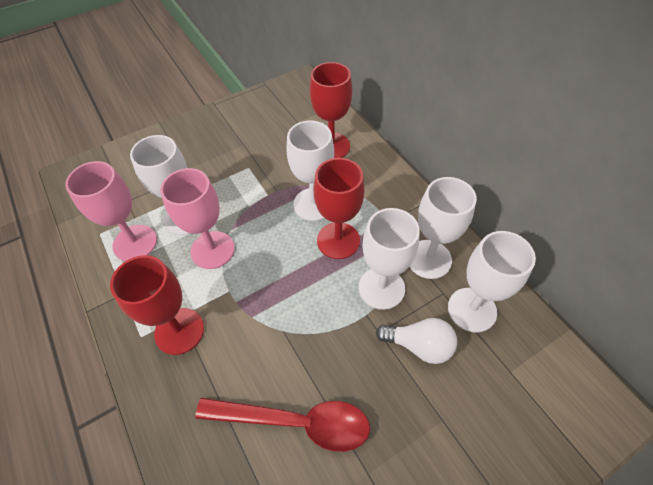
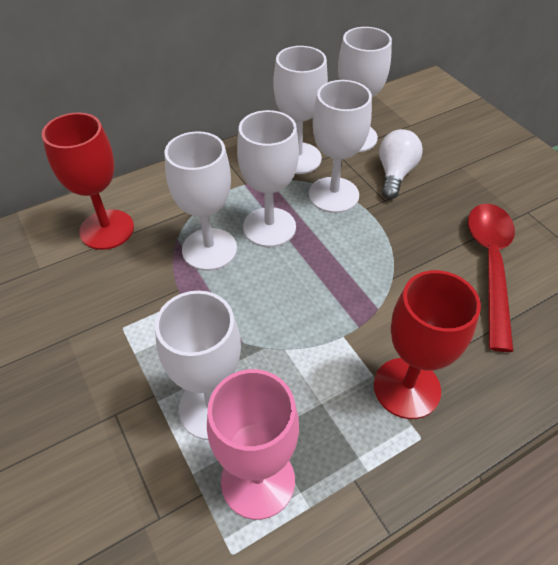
camera: 90 degrees left, 5 degrees down
(212, 250) = (277, 361): pink goblet -> none
(338, 240) = (269, 227): red goblet -> white goblet

